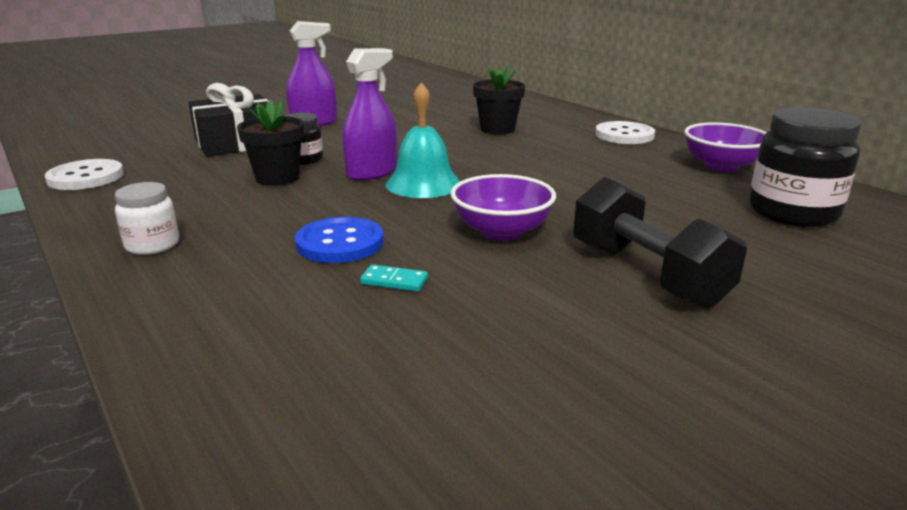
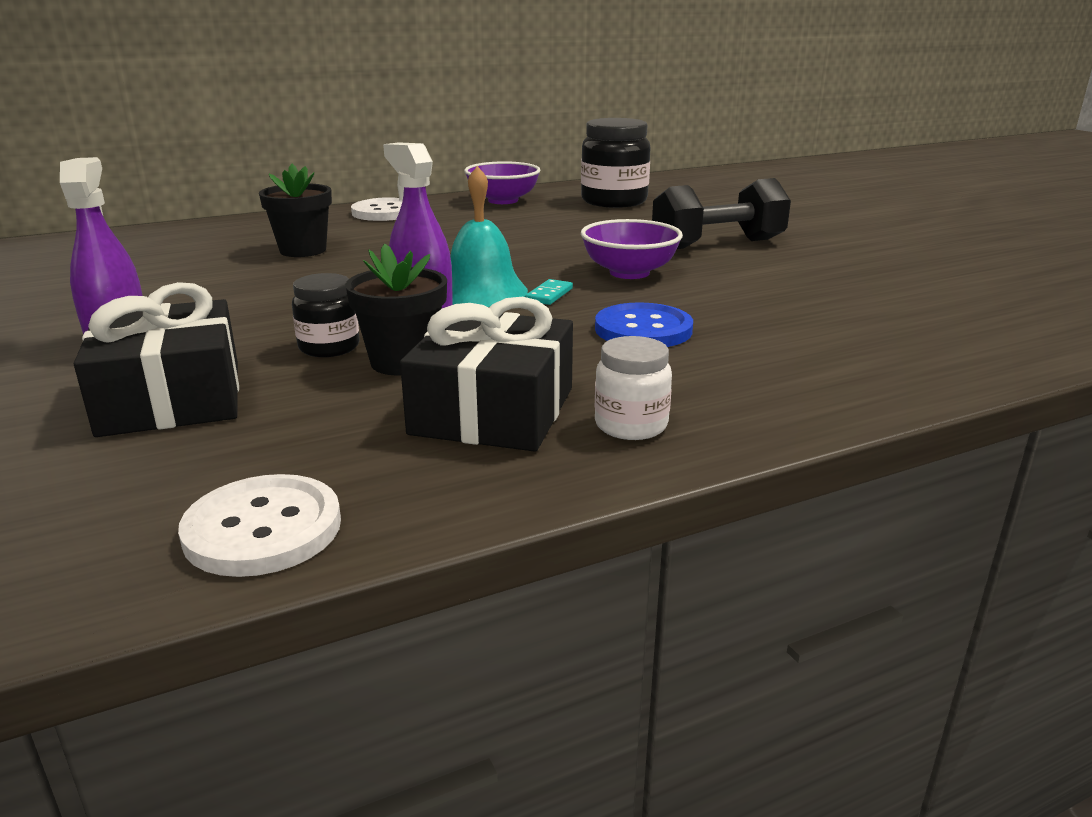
camera: 80 degrees left, 0 degrees up
(193, 206) = (493, 411): none -> black gift
(394, 281) = (731, 311): turquoise domino -> turquoise domino (549, 295)

